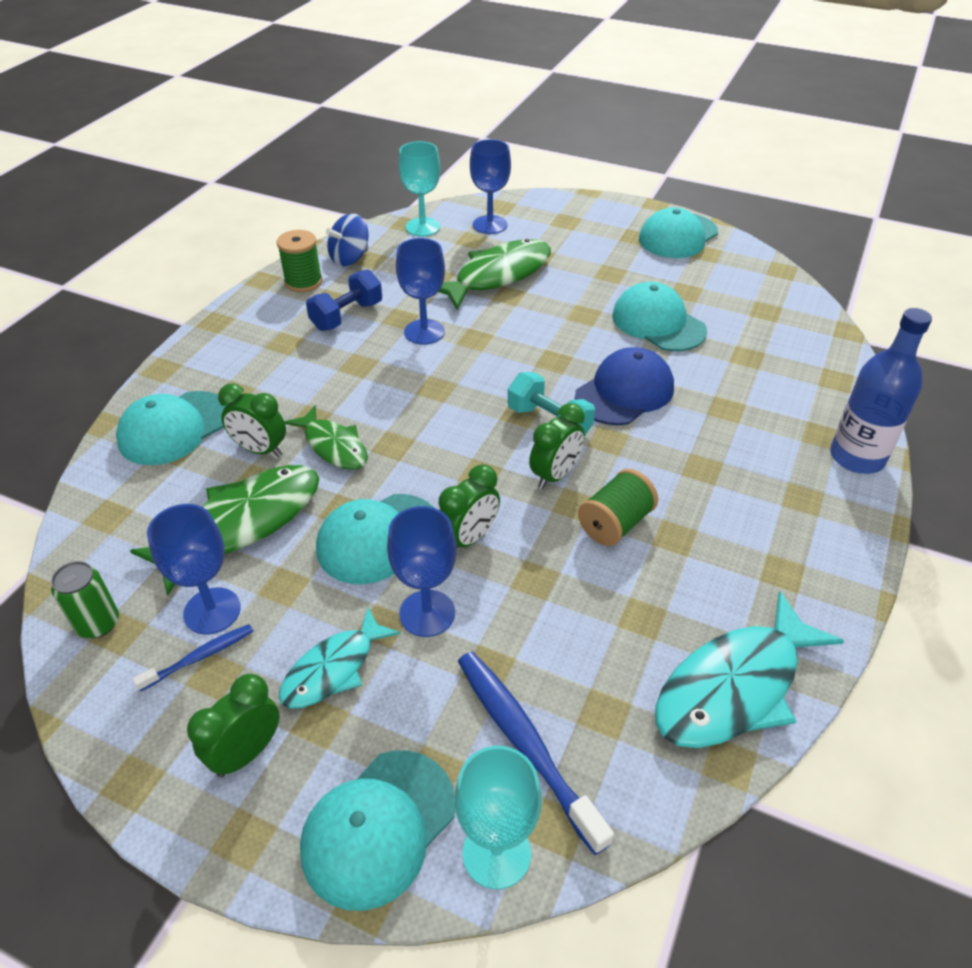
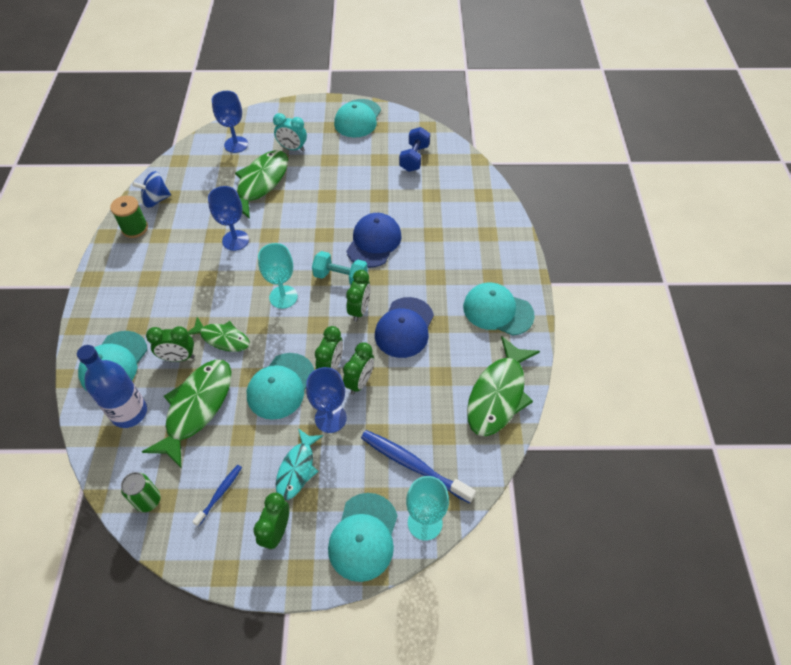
camera: 25 degrees left, 10 degrees up
(212, 611) = (210, 466): blue goblet -> none
(347, 316) = (179, 245): blue dumbbell -> blue dumbbell (414, 158)
(350, 258) = (156, 200): blue spinning top -> blue spinning top turned 45 degrees clockwise
(422, 227) = (192, 160): turquoise goblet -> turquoise goblet (283, 297)
(502, 577) = (359, 382): none -> green clock
(565, 247) = (292, 148): none -> turquoise clock
(615, 523) = (404, 327): green spool -> blue cap
(658, 323) = (372, 188): turquoise cap -> turquoise cap (497, 311)
(734, 687) = (498, 394): turquoise fish -> green fish
(857, 457) = (510, 241): blue bottle -> blue bottle (129, 412)

